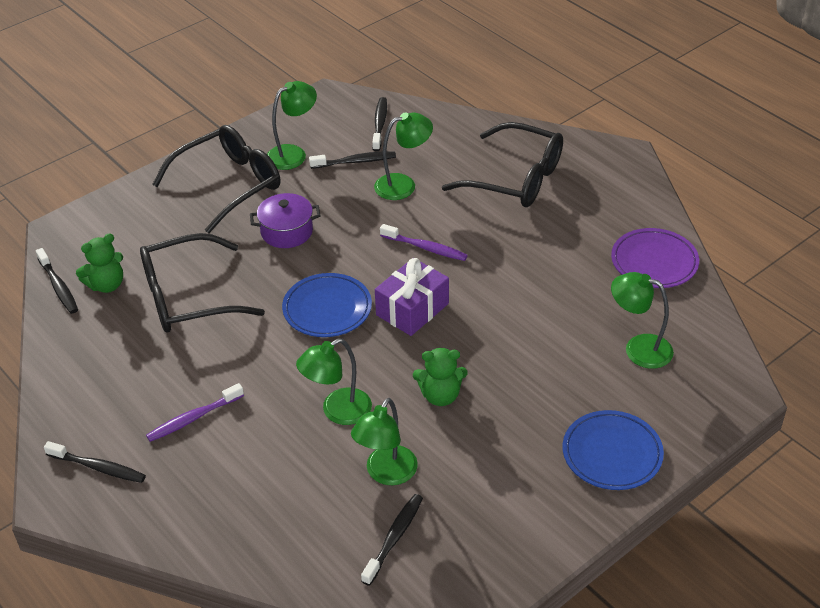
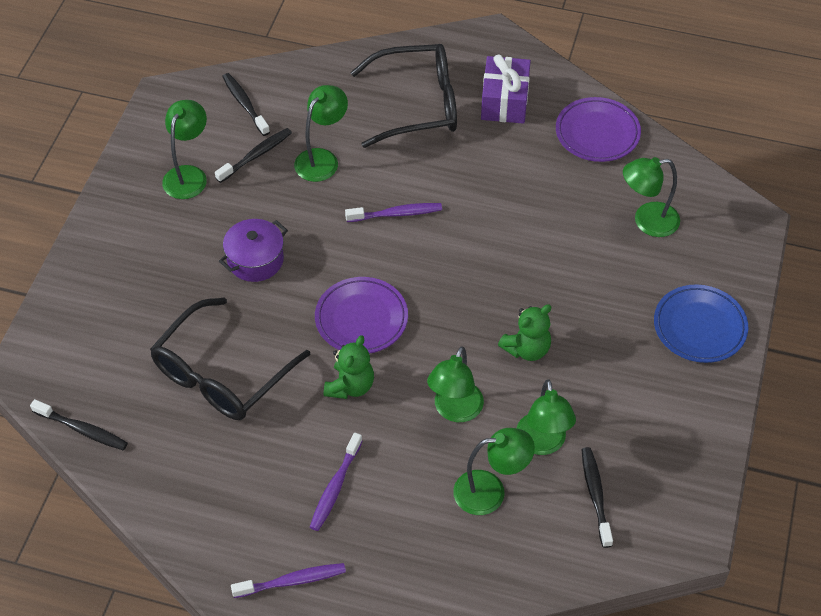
camera: 35 degrees left, 10 degrees up
(98, 467) = (292, 581): black toothbrush -> purple toothbrush
(106, 285) = (130, 403): green teddy bear -> green teddy bear (350, 386)
(229, 184) = (154, 238): black glasses -> none
(309, 487) = (490, 491): none -> green lamp
(327, 309) = (361, 319): blue plate -> purple plate
(412, 309) = (436, 280): purple gift -> purple gift (504, 101)

